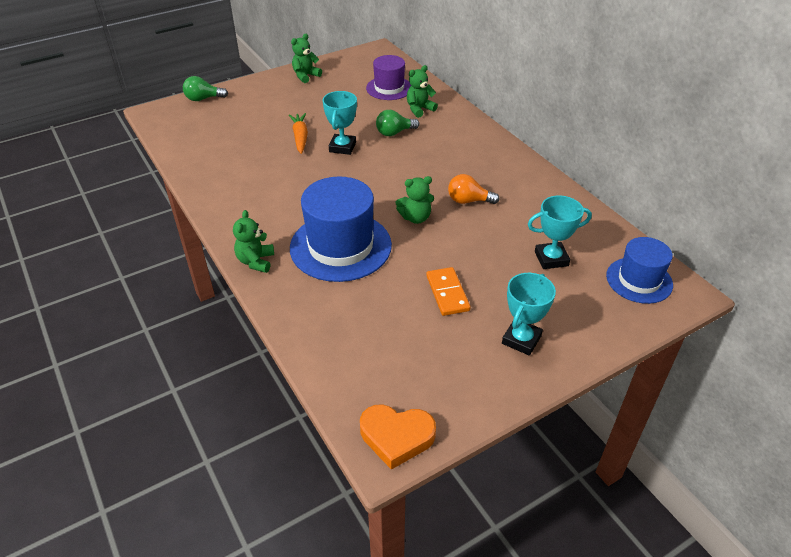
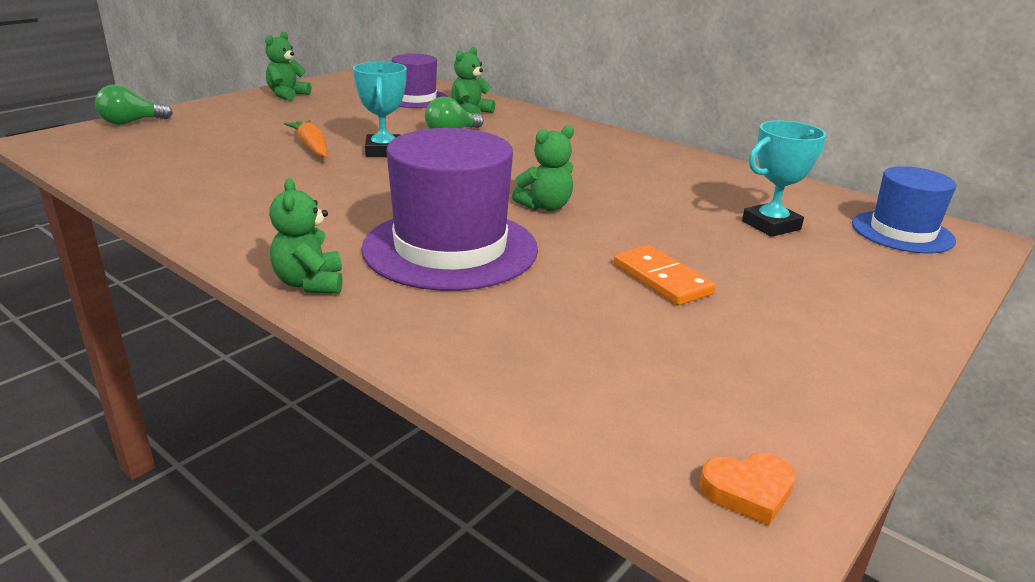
camera: 20 degrees left, 15 degrees down
(340, 246) = (450, 248): blue hat -> purple hat
(396, 437) = (748, 491): orange heart -> orange heart, size x0.59
(468, 201) = (606, 183): orange light bulb -> none
(521, 339) = (820, 316): turquoise trophy -> none

